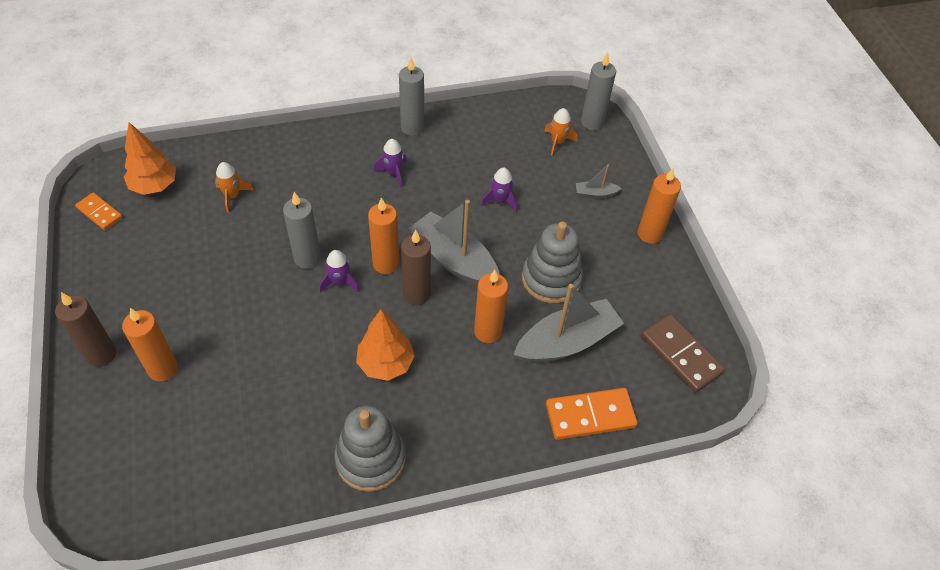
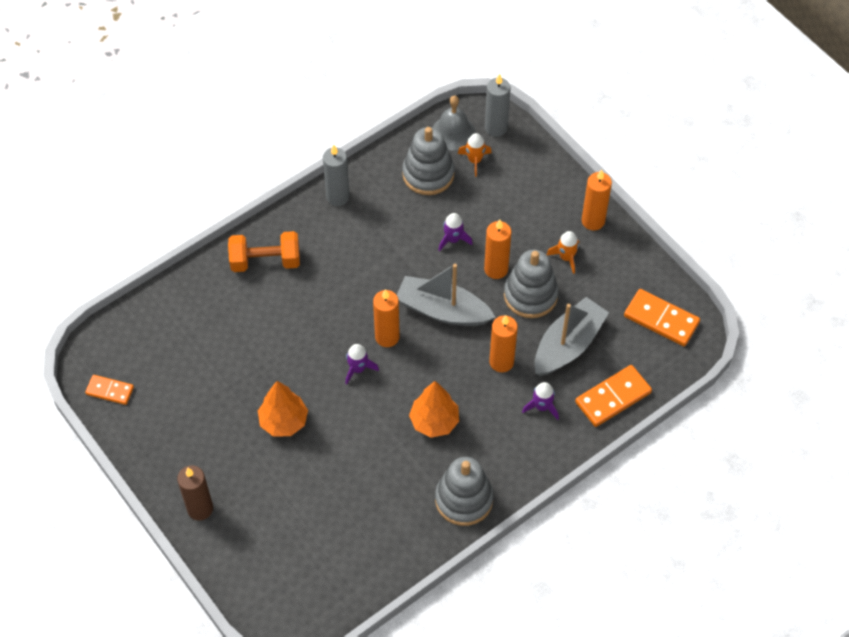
camera: 20 degrees left, 5 degrees up
(154, 186) = (141, 346): orange tree -> orange tree (283, 421)
(163, 369) = (258, 499): orange candle -> orange candle (496, 269)
(232, 196) = (217, 328): orange rocket -> orange rocket (566, 257)
(307, 258) = (318, 359): grey candle -> none
(313, 156) = (265, 261): none -> orange dumbbell
(393, 173) = (346, 249): purple rocket -> purple rocket (542, 407)
(416, 294) = (427, 353): brown candle -> none
(507, 138) = (428, 174): none -> grey stacking toy
(549, 113) = (453, 132): none -> grey bell
(595, 194) = (531, 200): grey boat -> none
(680, 355) = (661, 319): brown domino -> orange domino

